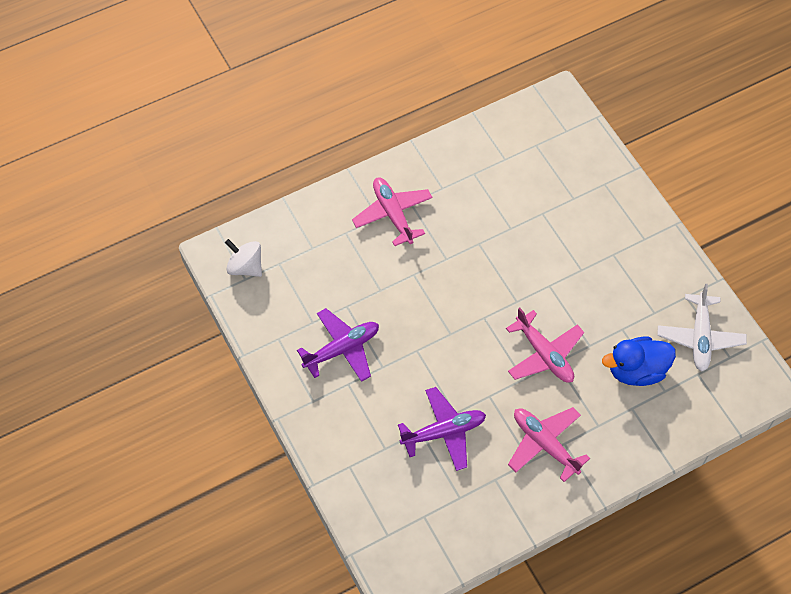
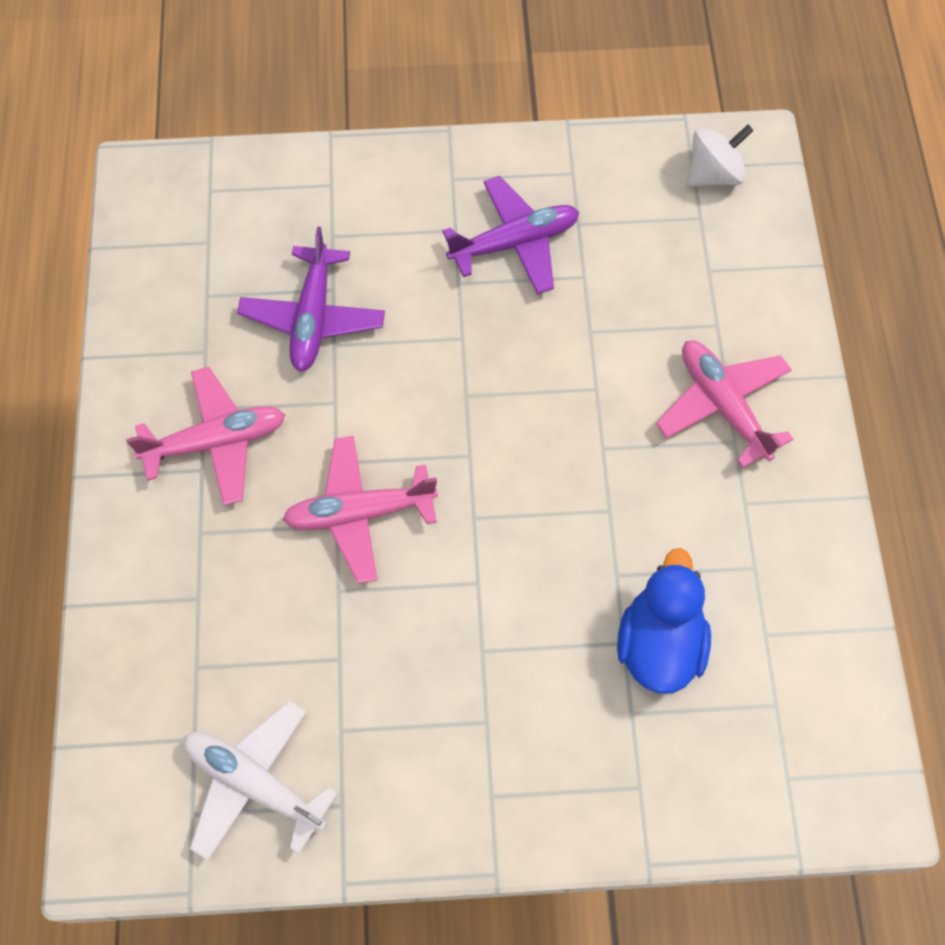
camera: 115 degrees right, 5 degrees up
(342, 349) = (514, 243): purple plane -> purple plane turned 105 degrees counterclockwise
(393, 214) = (723, 405): pink plane -> pink plane turned 120 degrees counterclockwise
(636, 370) = (255, 640): blue duck -> blue duck (659, 644)

